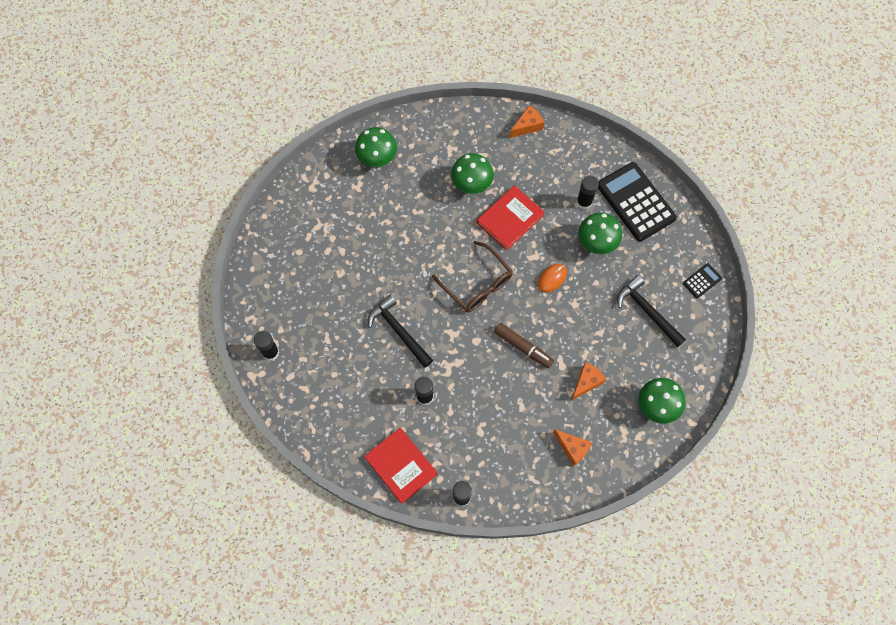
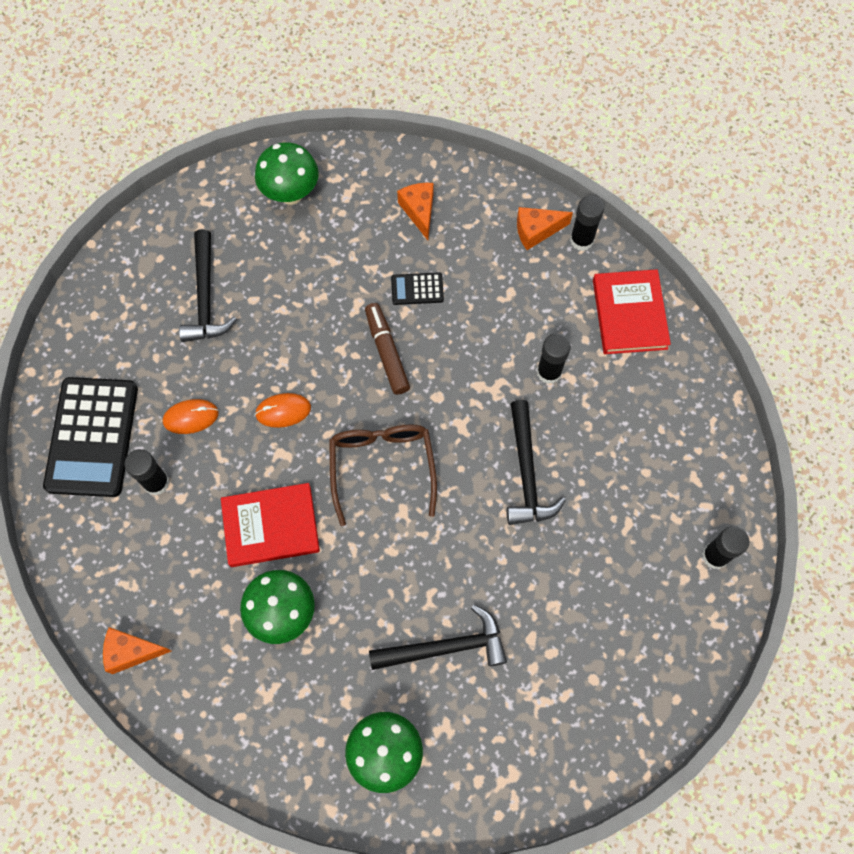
camera: 145 degrees left, 0 degrees up
(381, 220) = (446, 647): none -> black hammer
(586, 382) = (345, 266): orange cheese -> orange cheese (536, 231)
(596, 244) = (191, 417): green mushroom -> orange mouse
(702, 281) = (110, 289): black calculator -> black calculator (417, 289)

